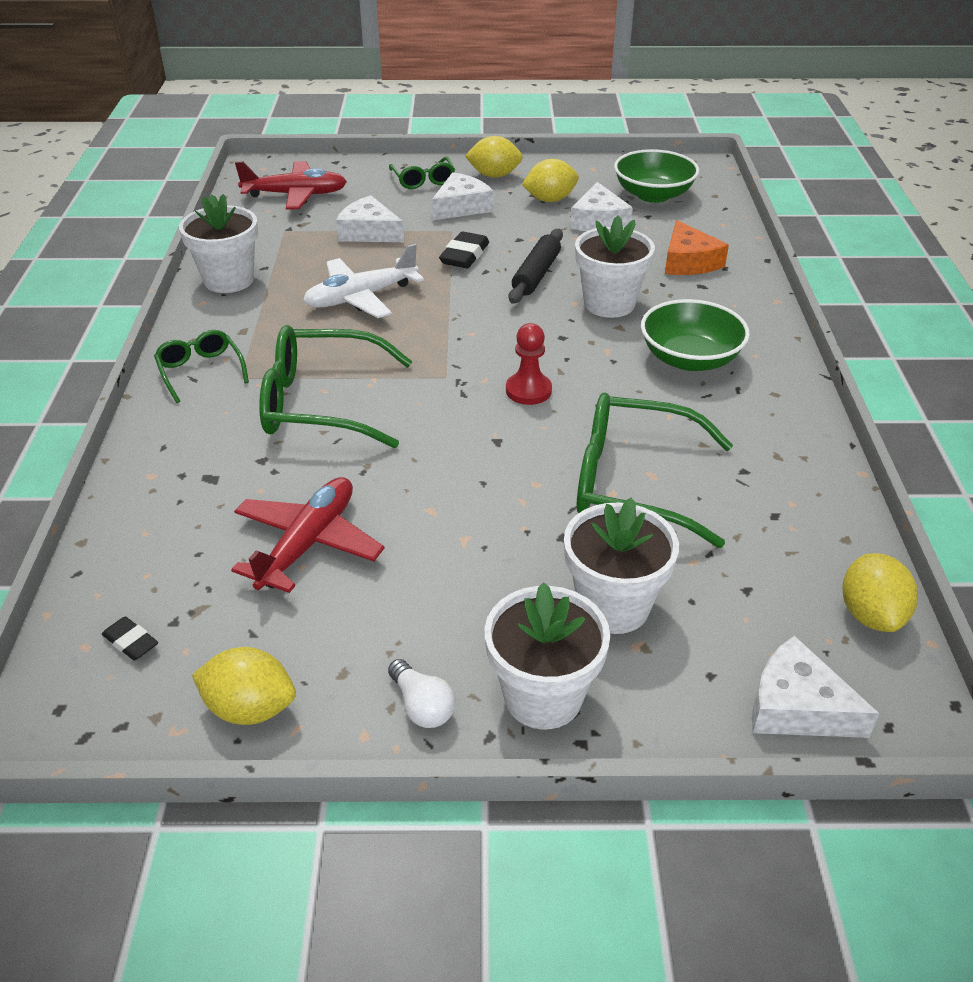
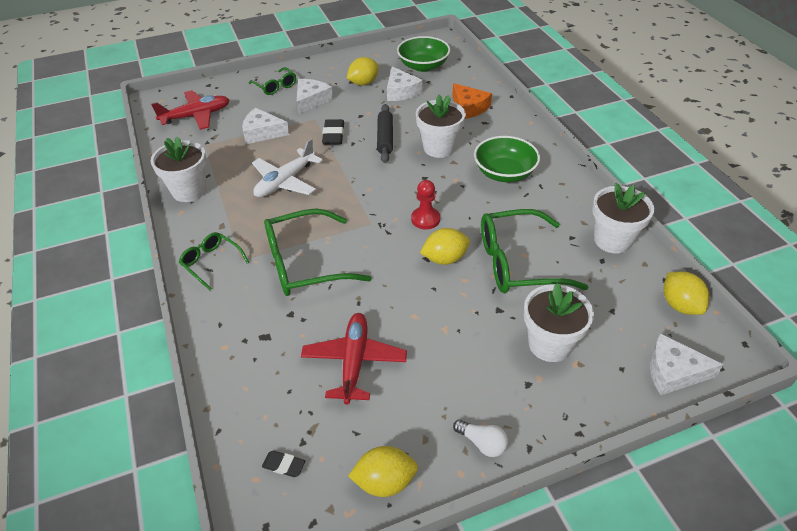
camera: 20 degrees left, 5 degrees up
(494, 175) = (319, 73): yellow lemon -> yellow lemon (445, 259)
(543, 697) = (544, 413): white flower pot -> white flower pot (612, 240)

